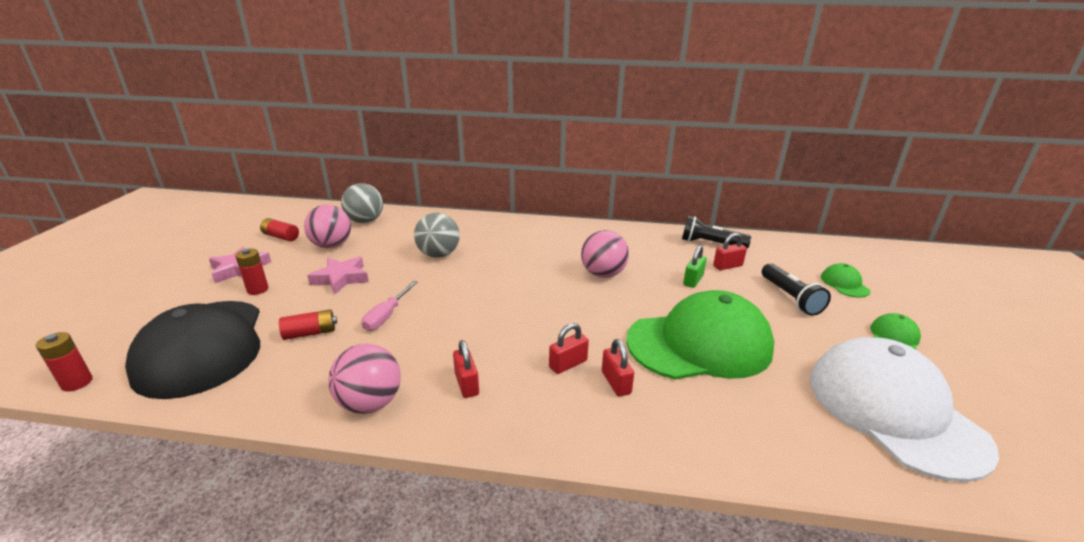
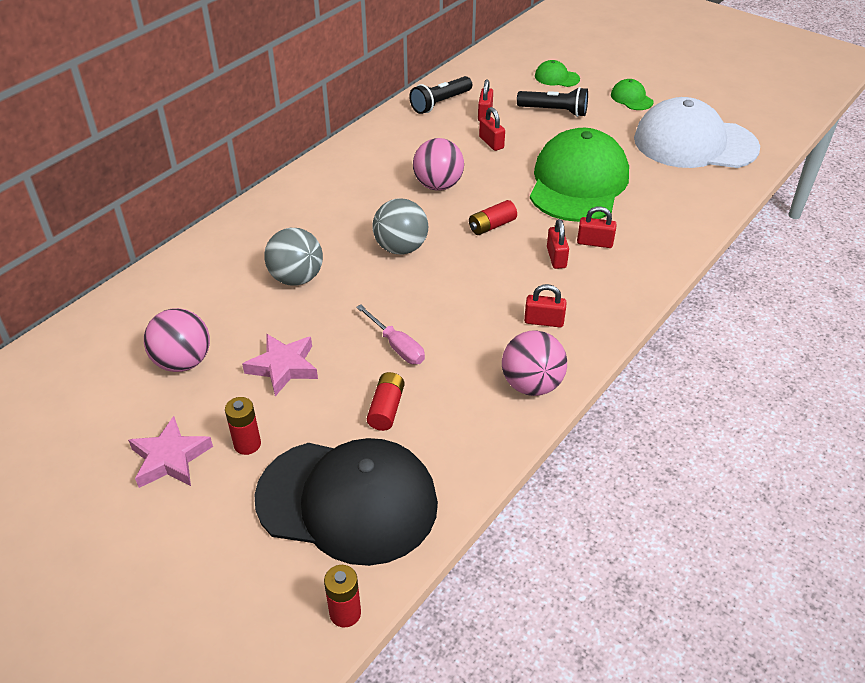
camera: 60 degrees left, 15 degrees up
(281, 237) = (102, 408): red battery -> red battery (492, 226)
(365, 221) = (136, 318): grey ball -> grey ball (401, 248)
(693, 280) = (491, 143): green padlock -> red padlock

